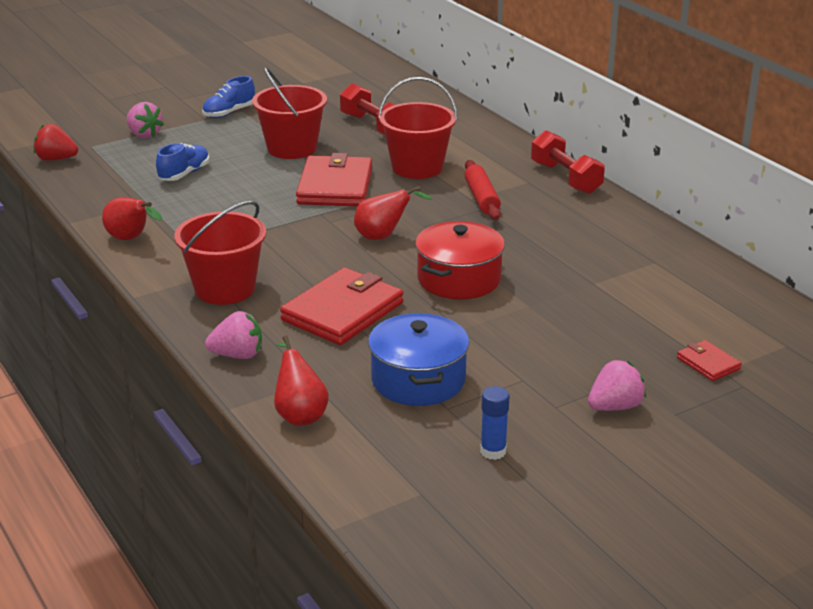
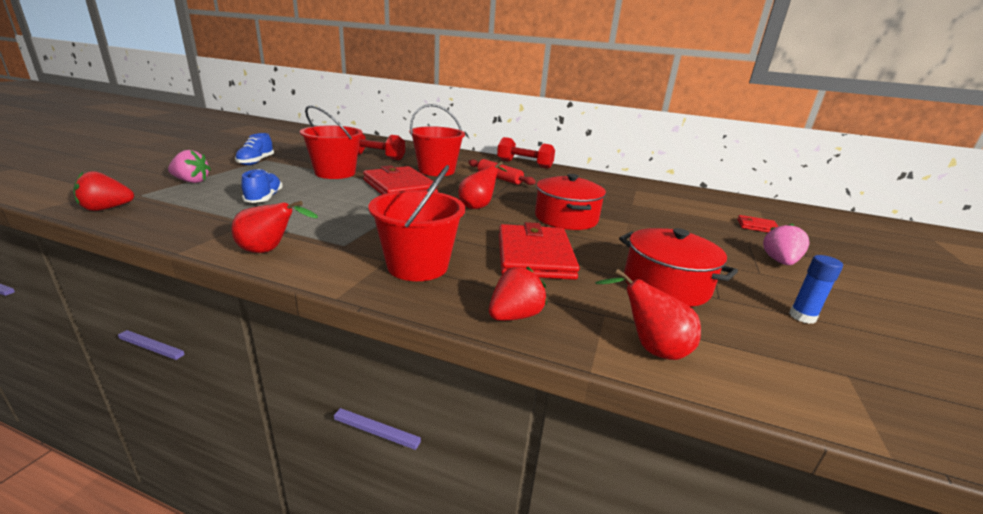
camera: 40 degrees left, 5 degrees down
(238, 355) = (514, 316): pink strawberry -> red strawberry
(418, 380) = (666, 285): blue pot -> red pot

